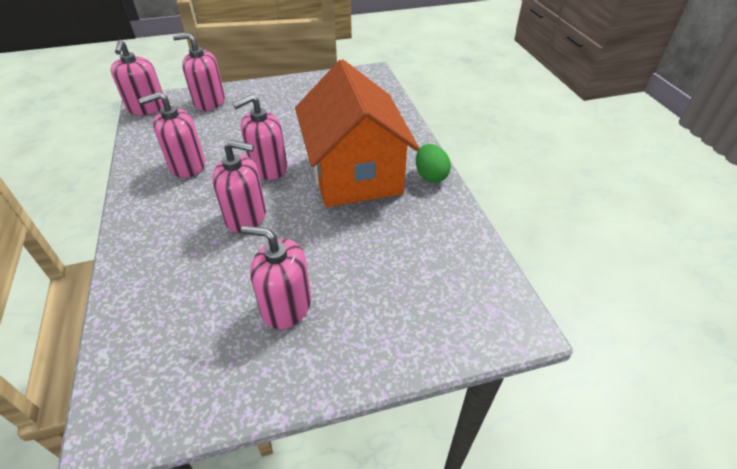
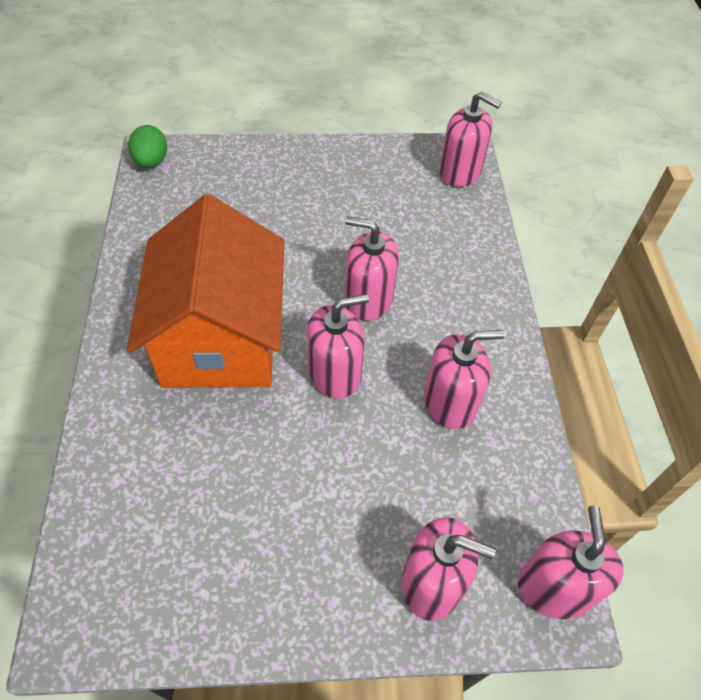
camera: 170 degrees left, 10 degrees up
(286, 306) = (336, 200): pink soap dispenser -> pink soap dispenser (460, 172)
(430, 176) = (125, 314): green egg -> green egg (151, 162)

